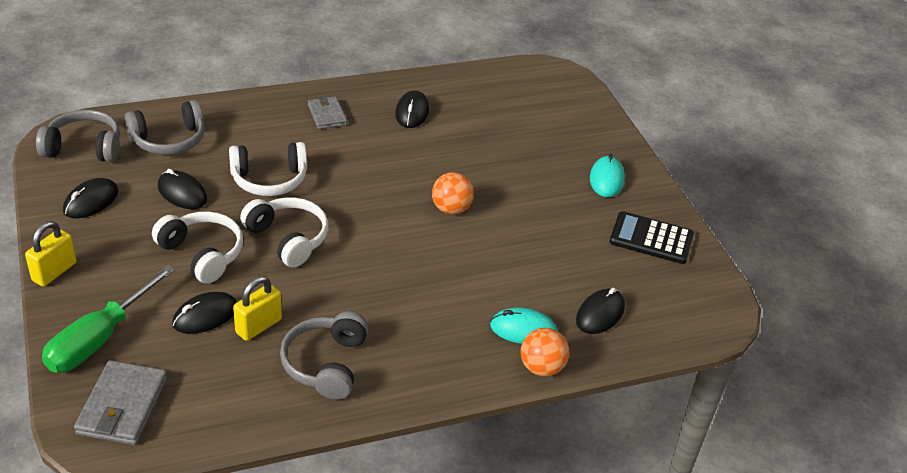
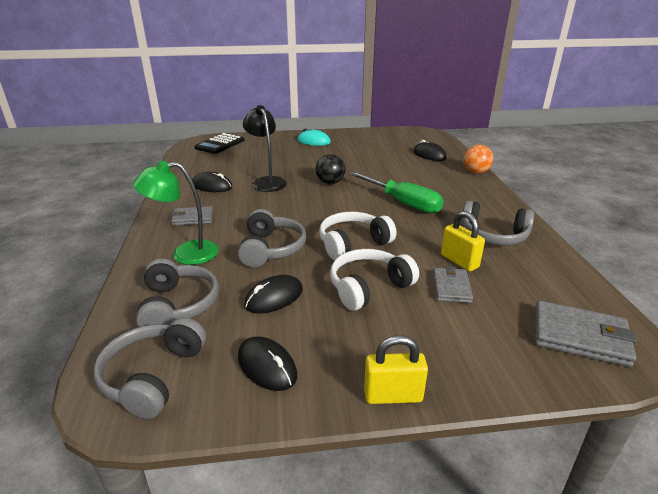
camera: 75 degrees left, 10 degrees down
(54, 272) = (393, 395): yellow padlock -> yellow padlock turned 45 degrees counterclockwise
(99, 339) = (495, 354): green screwdriver -> green screwdriver (403, 203)
(205, 316) = (451, 287): black mouse -> grey wallet
(253, 126) = (185, 253): none -> green lamp
(269, 180) = (271, 249): white headphones -> grey headphones
(438, 153) = (267, 181): none -> black lamp
(451, 209) = (330, 183): orange ball -> black ball
(523, 329) = (445, 173): turquoise mouse -> none
(651, 238) = (367, 138): black calculator -> black calculator (220, 144)

